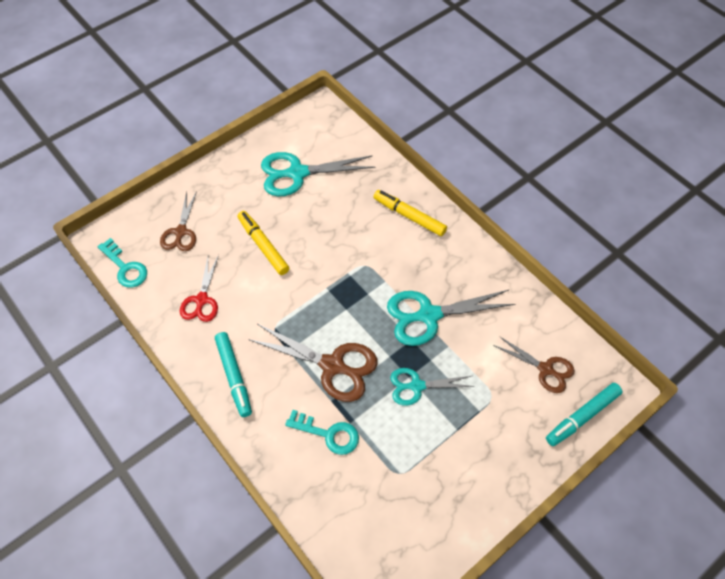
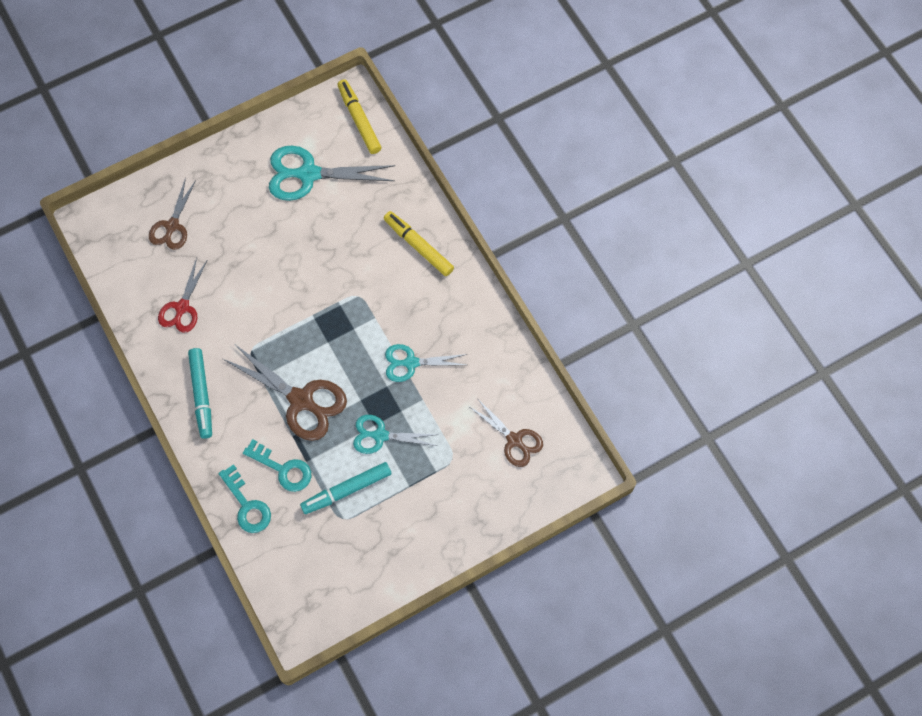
camera: 10 degrees right, 10 degrees up
(125, 267) = (109, 258): turquoise key -> turquoise key (247, 505)
(263, 246) = (256, 256): yellow marker -> yellow marker (359, 120)
(428, 315) = (411, 363): turquoise scissors -> turquoise scissors, size x0.62
(582, 416) = (536, 494): turquoise marker -> turquoise marker (346, 490)

